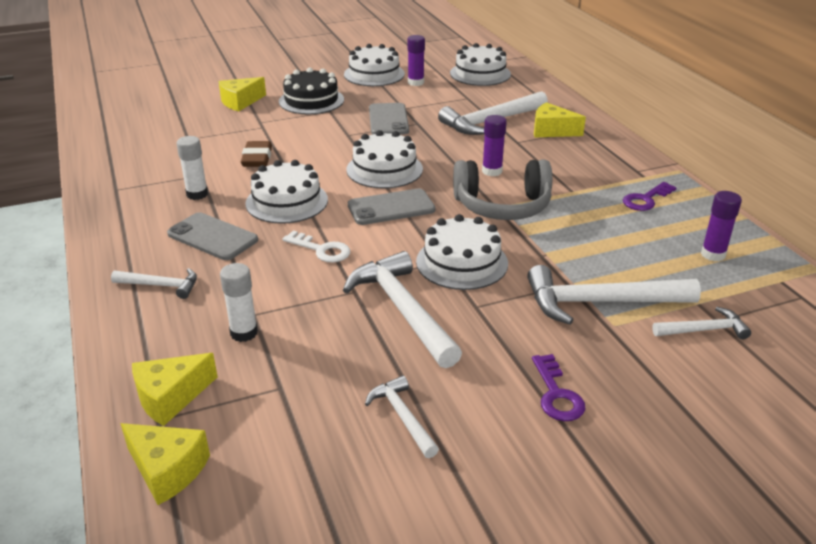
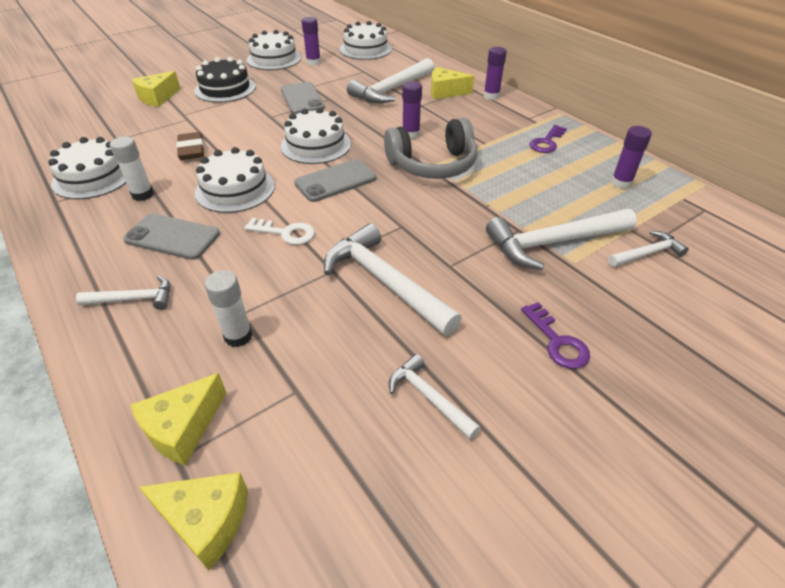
camera: 15 degrees left, 10 degrees up
(462, 262) = (419, 224): white cake -> white cake (93, 177)
(604, 141) = (491, 96): none -> purple glue stick

